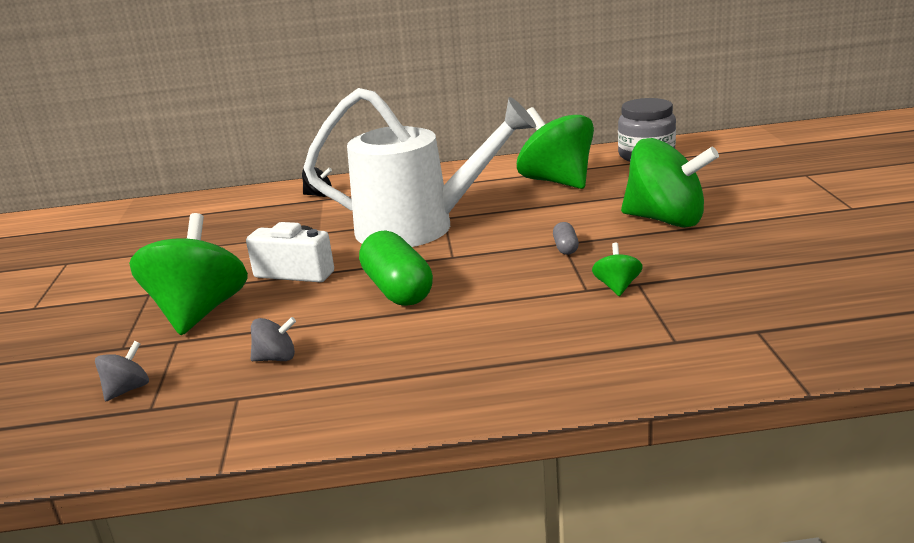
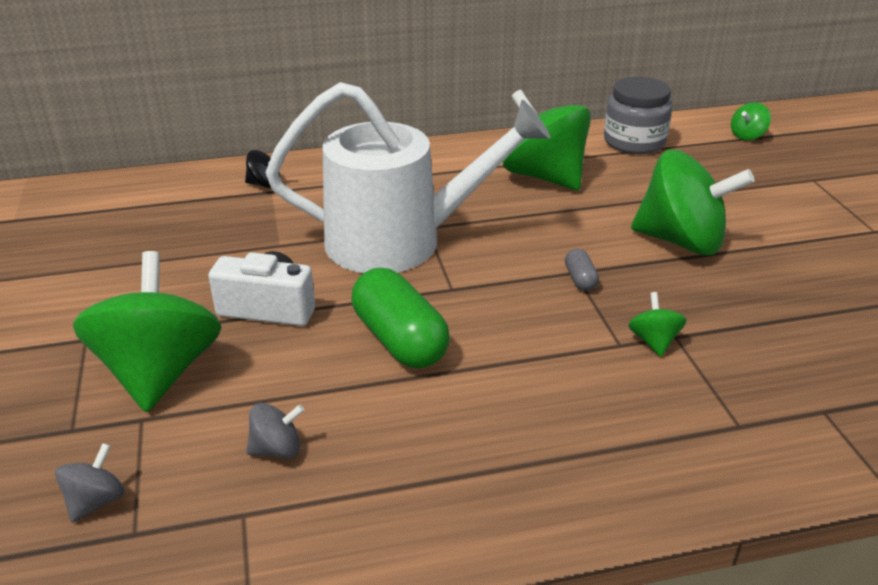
camera: 10 degrees left, 10 degrees up
(753, 147) = (747, 136): none -> green spinning top

